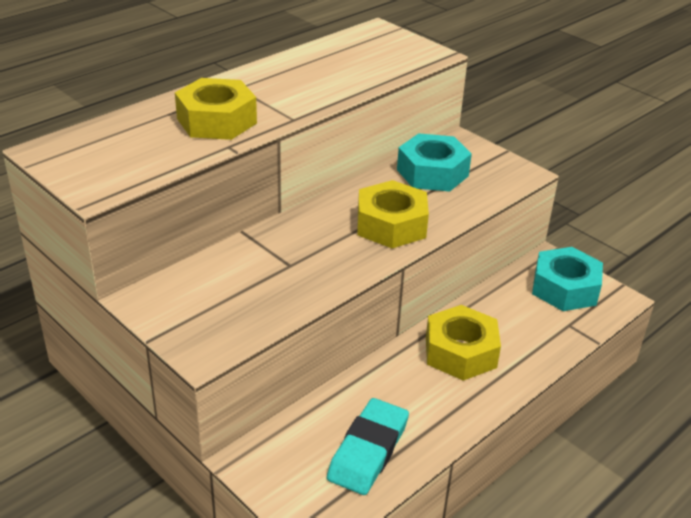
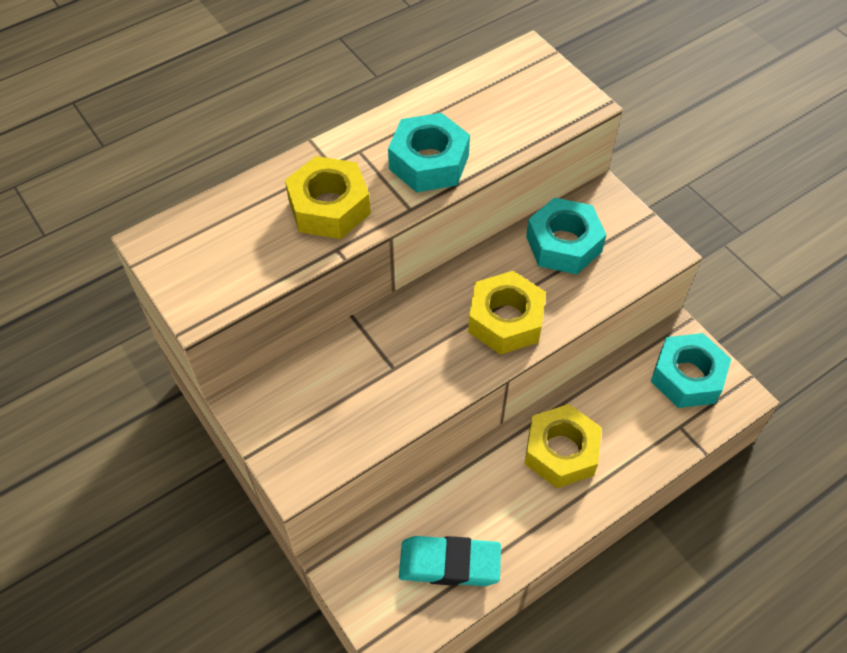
camera: 10 degrees right, 20 degrees up
(304, 91) = (429, 162): none -> turquoise nut
(368, 451) = (449, 563): turquoise eraser -> turquoise eraser turned 60 degrees clockwise

